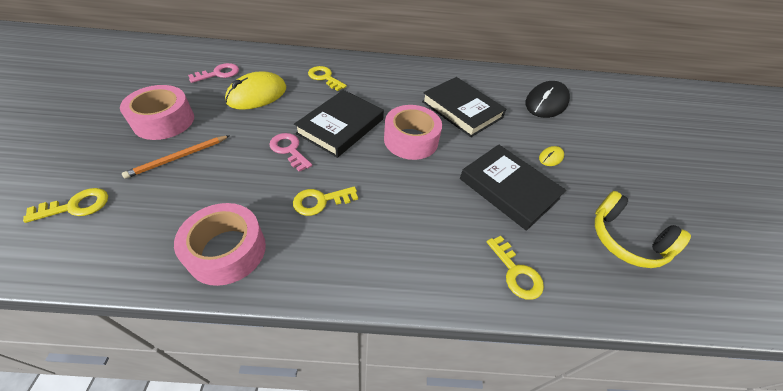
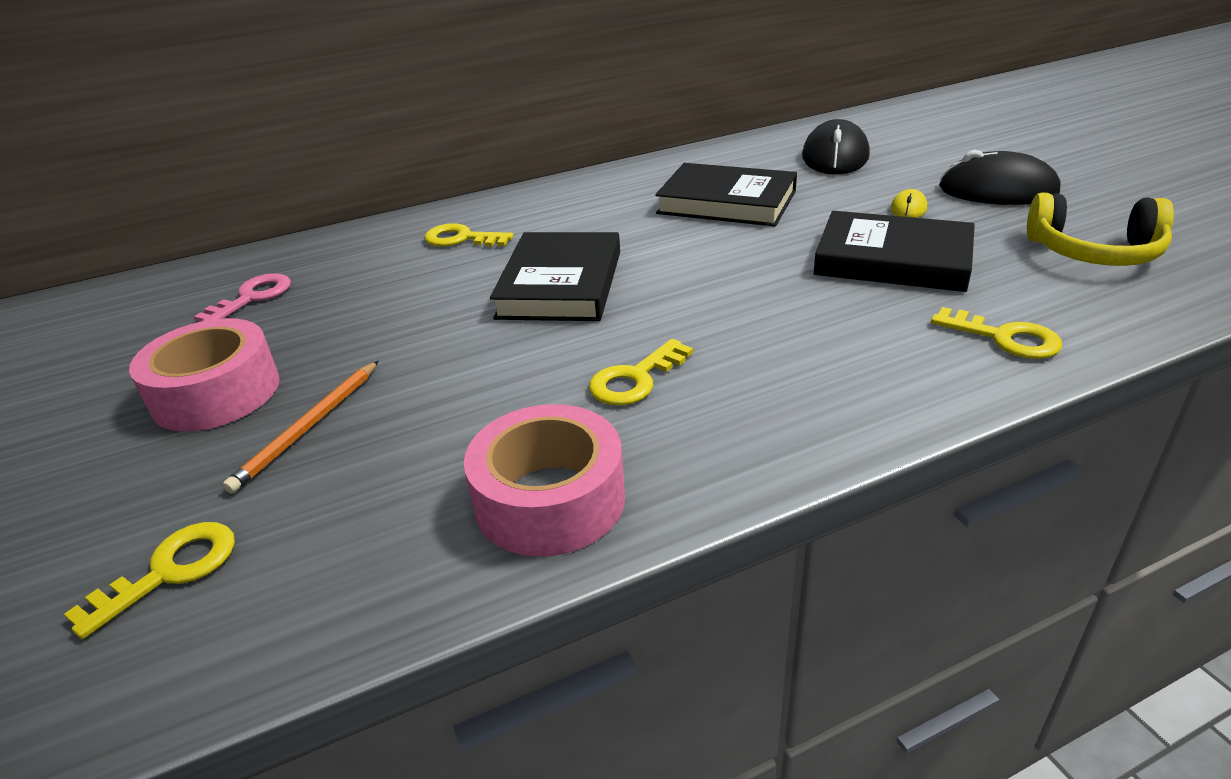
camera: 20 degrees left, 15 degrees down
(257, 95) = (362, 298): yellow mouse -> none
(289, 150) = (507, 342): pink key -> none
(411, 140) = (692, 260): pink tape -> none
(613, 168) = (997, 190): none -> black mouse

